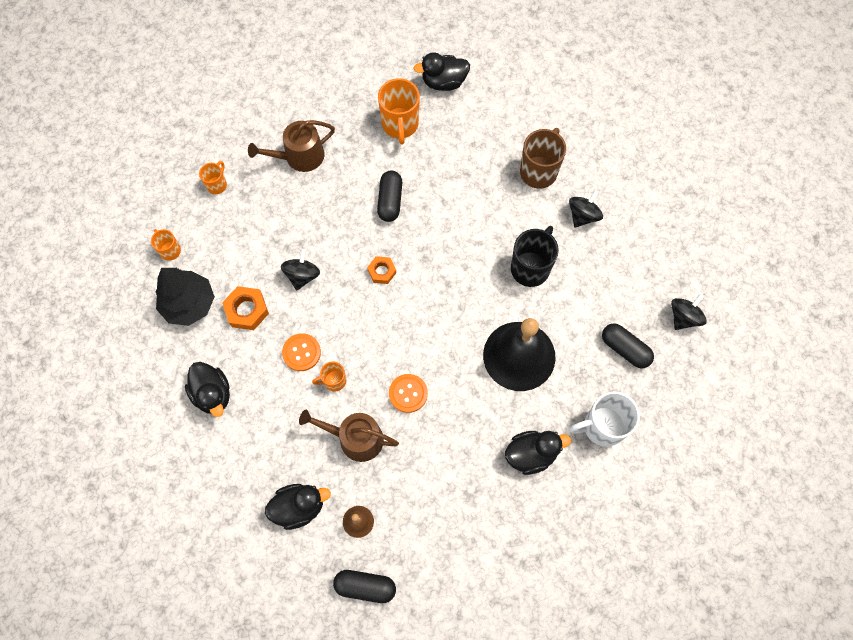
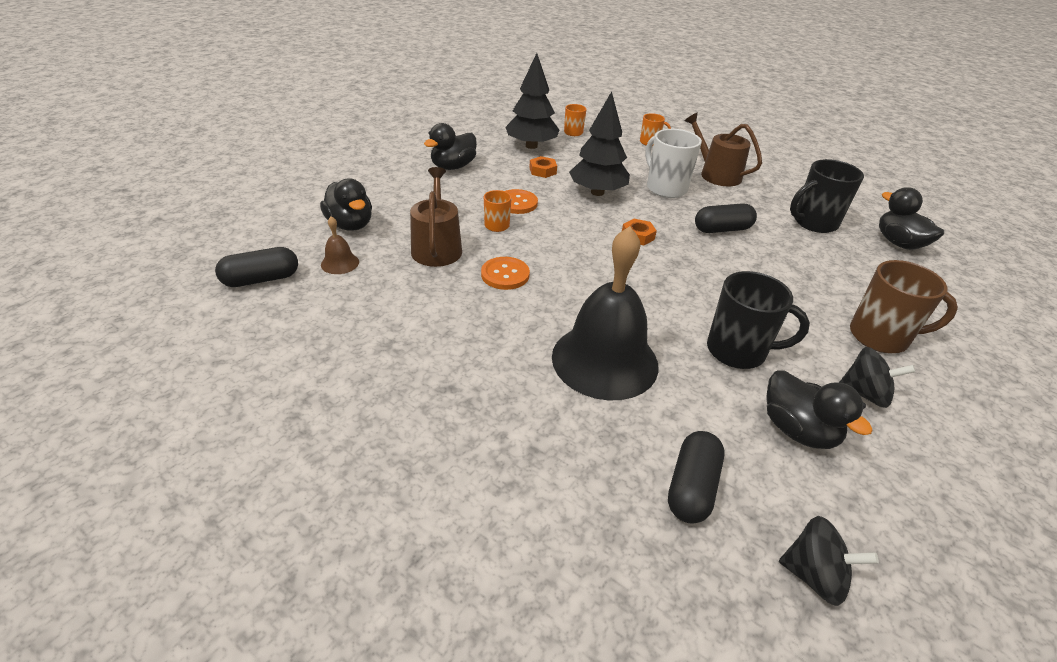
camera: 70 degrees right, 30 degrees down
(247, 310) = (542, 171): orange nut -> orange nut, size x0.65
(302, 275) = (597, 192): black spinning top -> black tree
(365, 586) = (261, 279): black capsule -> black capsule turned 75 degrees clockwise
(400, 125) = (813, 223): orange mug -> black mug
(531, 454) = (465, 397): black duck -> black duck (797, 430)
(602, 426) = (541, 478): white mug -> white mug (665, 188)

